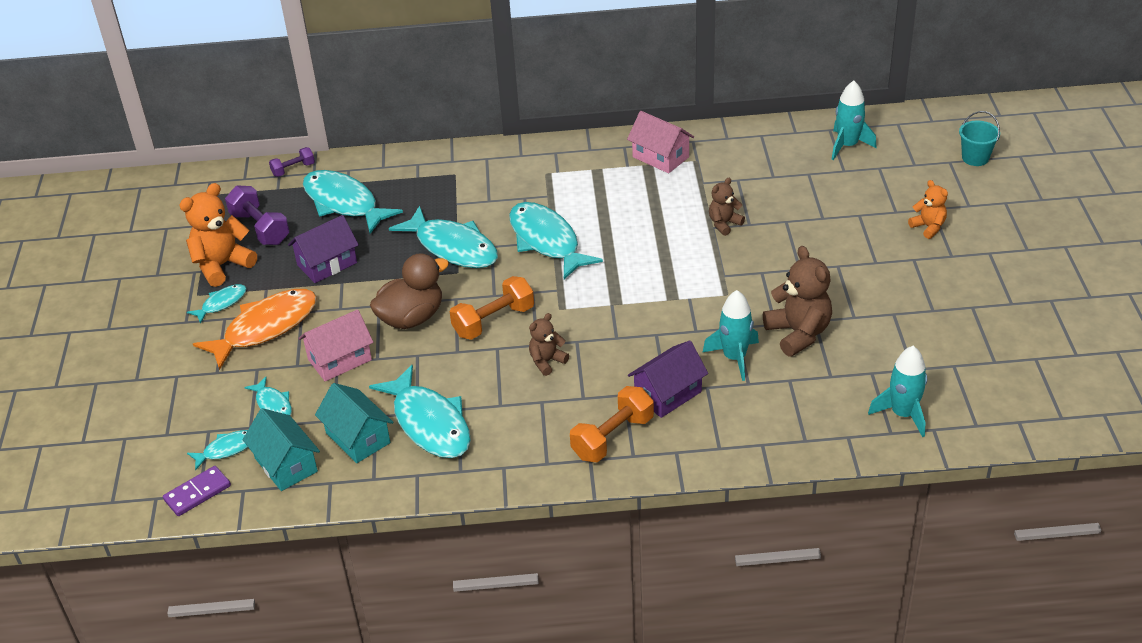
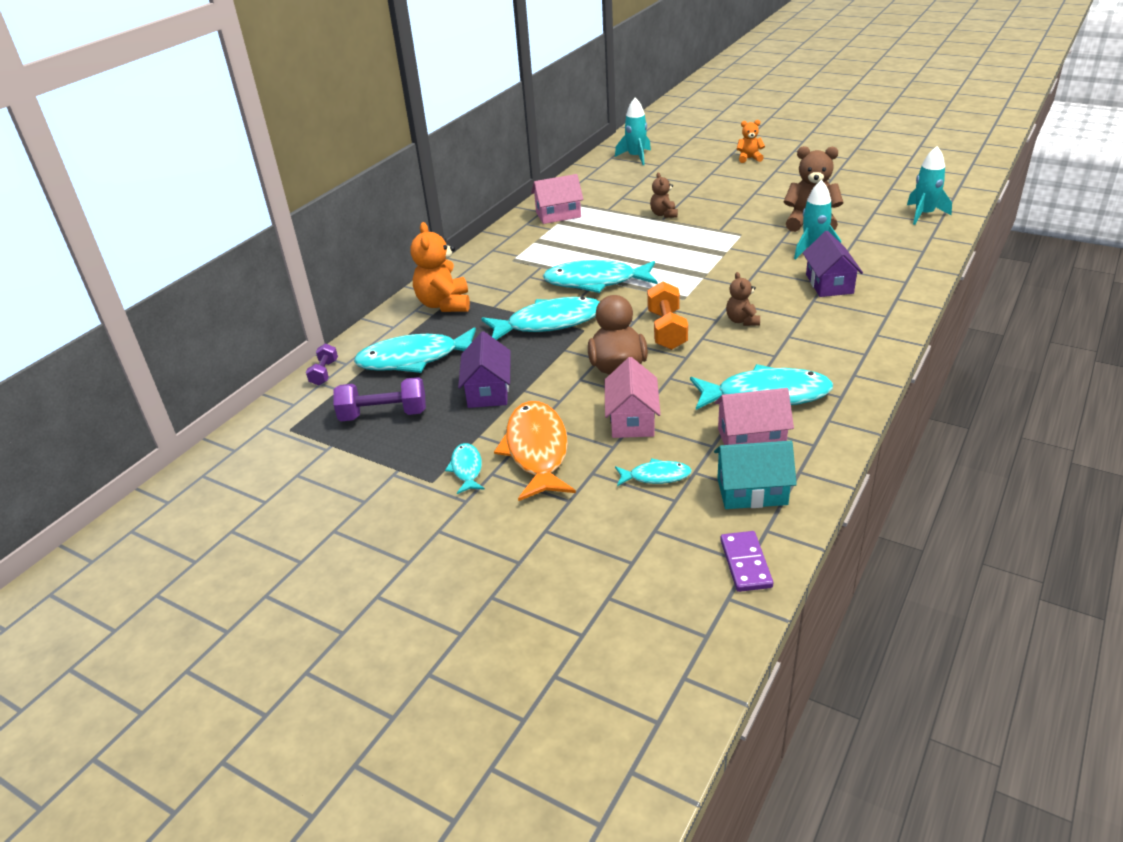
camera: 55 degrees left, 5 degrees down
(222, 265) = (408, 453): orange teddy bear -> orange teddy bear (444, 304)
(227, 449) = (695, 524): turquoise fish -> none
(358, 438) = (751, 438): turquoise house -> pink house
(613, 437) = (859, 318): orange dumbbell -> none
(975, 158) = (699, 129): turquoise bucket -> none

